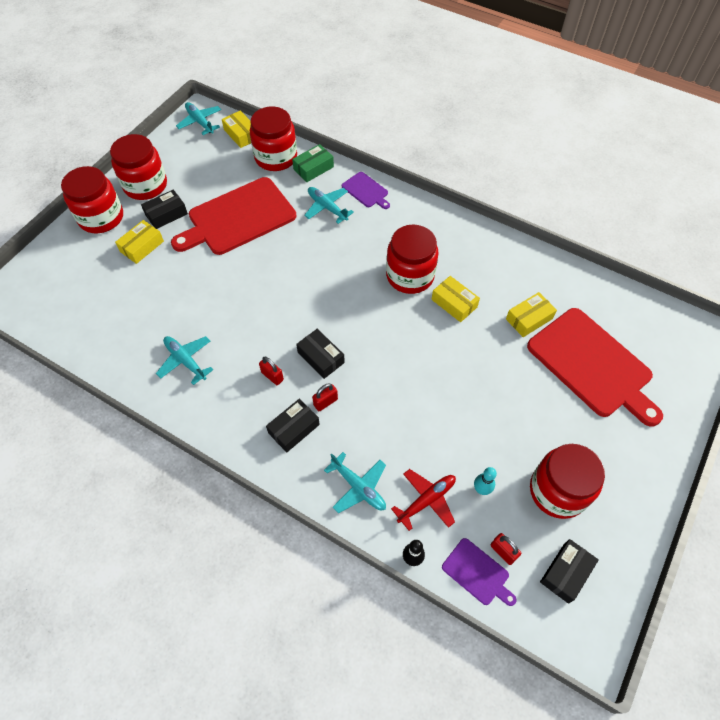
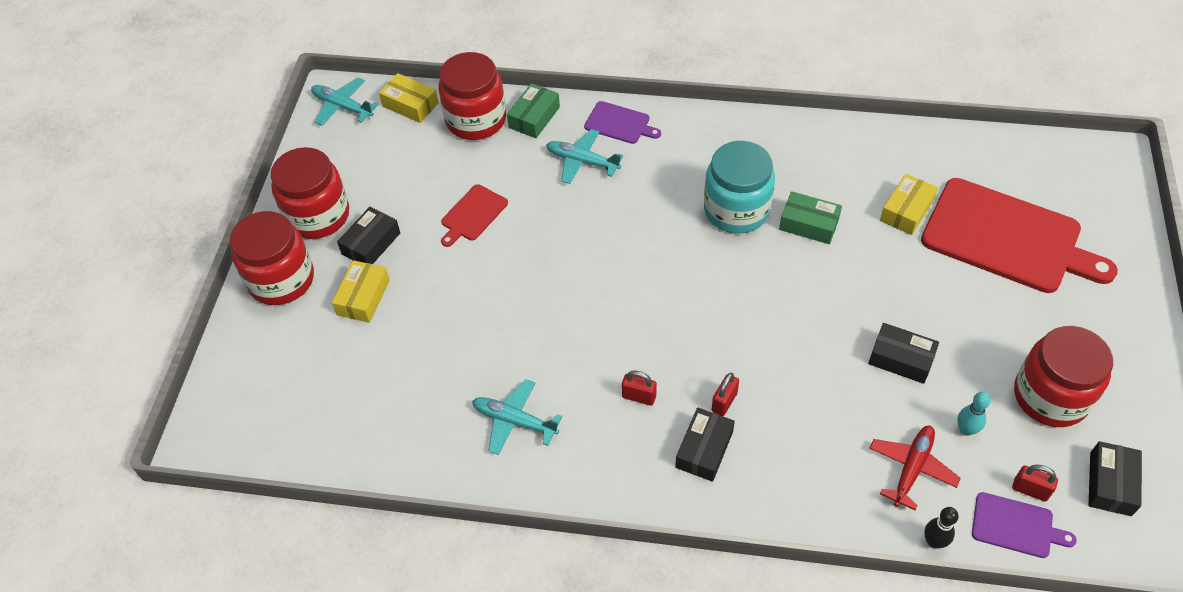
camera: 20 degrees left, 5 degrees down
(238, 218) = (472, 215): red cutting board -> red cutting board, size x0.46
(321, 357) = (686, 350): black box -> black box (901, 359)
(358, 487) = (824, 486): turquoise plane -> none
(410, 276) = (736, 210): red jar -> turquoise jar
(454, 303) = (809, 224): yellow box -> green box

